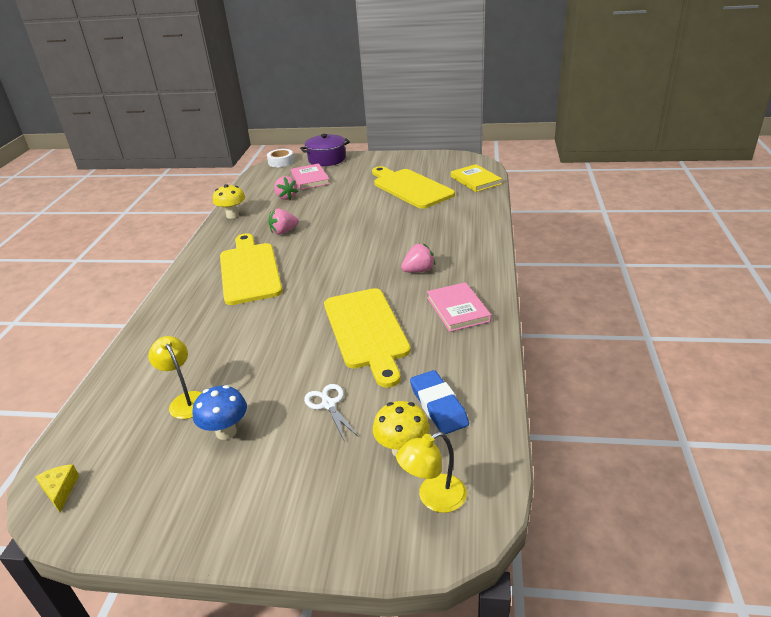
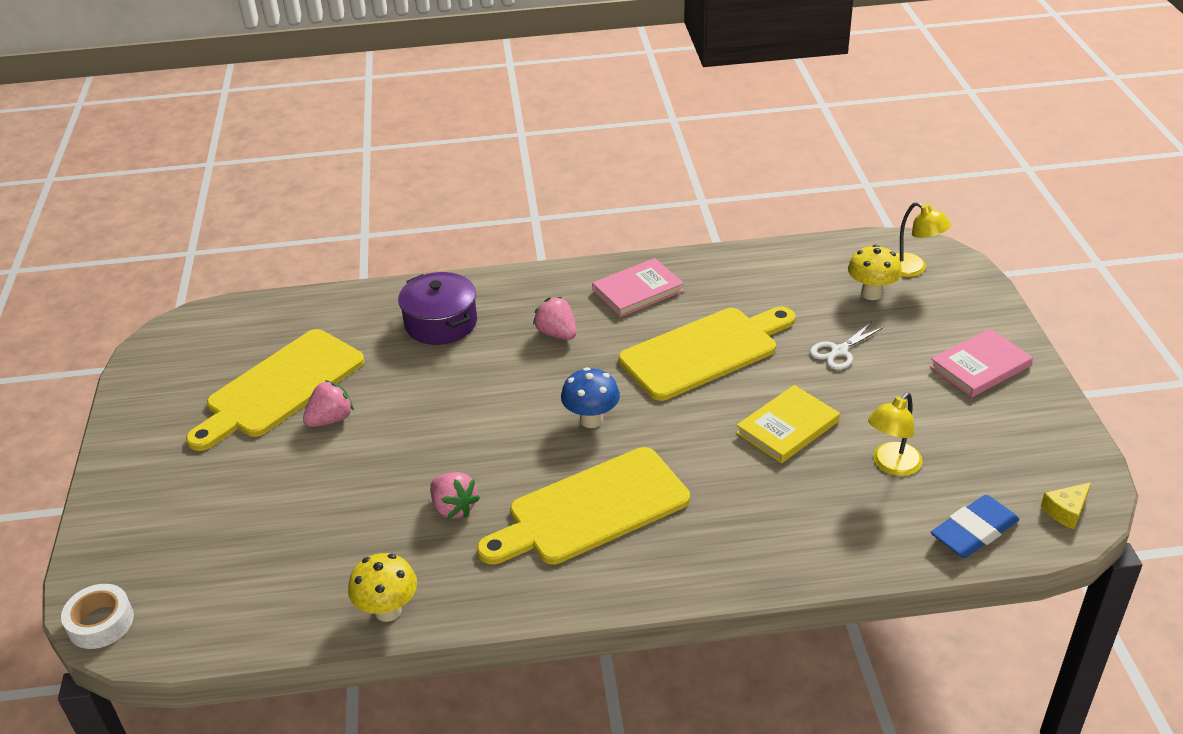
camera: 105 degrees left, 5 degrees up
(226, 432) = (917, 414): blue mushroom -> blue mushroom (591, 420)
(286, 197) = (305, 550): pink strawberry -> pink strawberry (331, 419)
(310, 179) = (215, 538): pink book -> pink book (980, 366)
(327, 159) = (107, 540): purple pot -> purple pot (441, 323)
(438, 406) = (804, 282): blue eraser -> blue eraser (974, 531)
(475, 180) = (260, 319): yellow book -> yellow book (787, 427)

